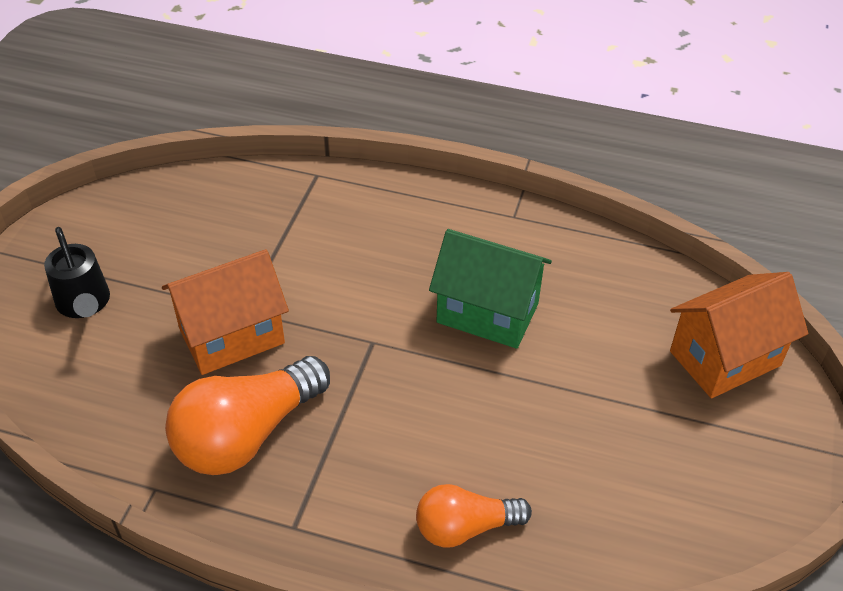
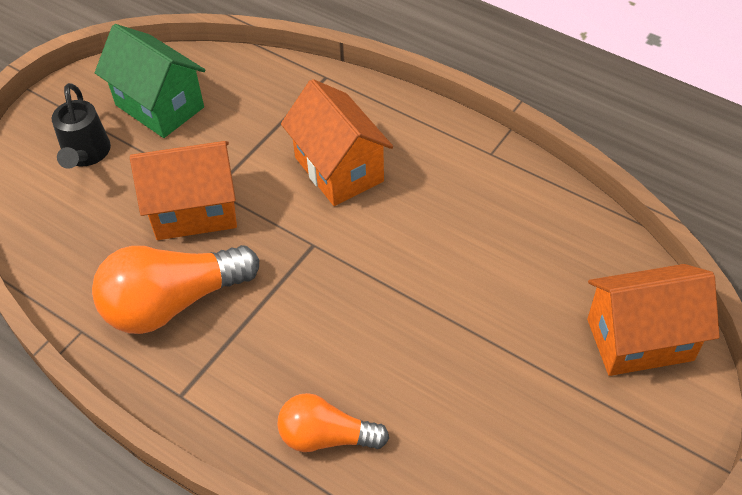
camera: 20 degrees right, 5 degrees up
(368, 262) = (338, 169): none -> orange house
(487, 313) = (428, 241): green house -> green house (160, 106)

